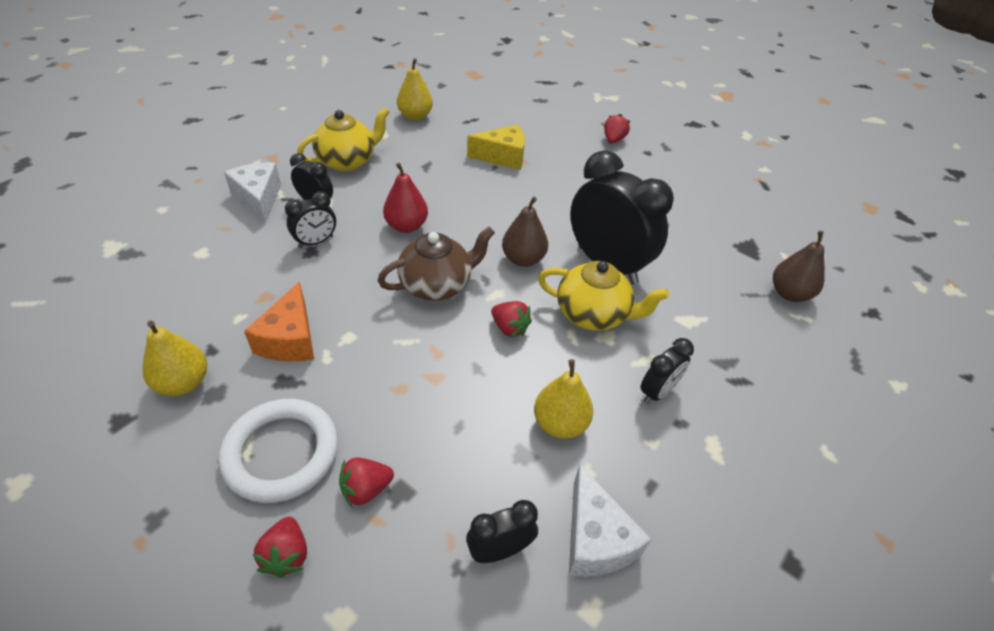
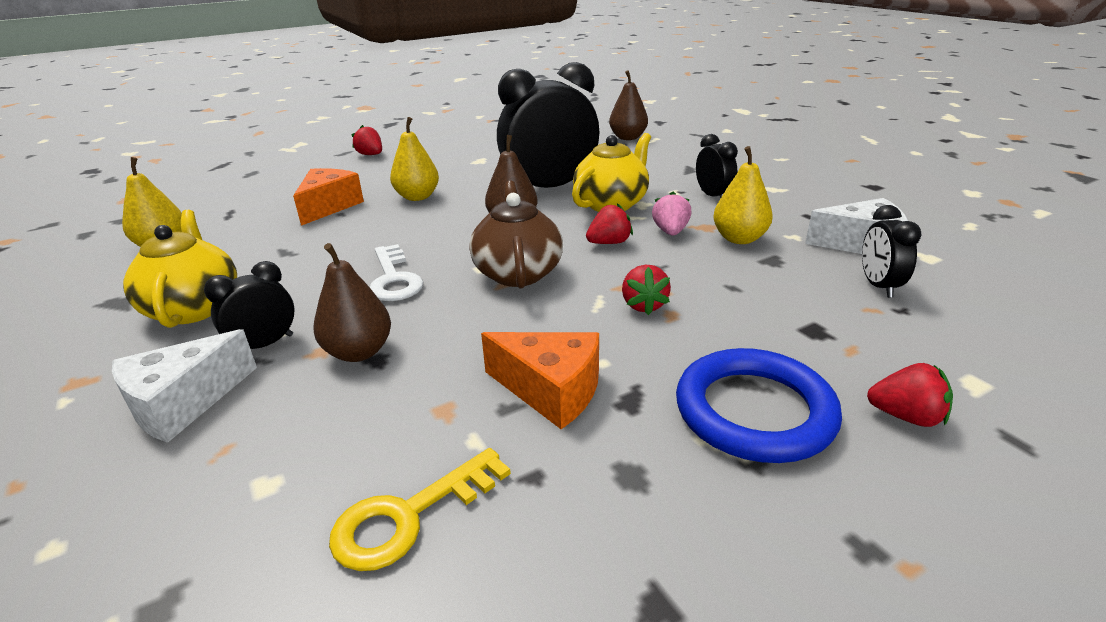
camera: 65 degrees left, 15 degrees down
(180, 310) = (409, 516): none -> yellow key
(183, 383) = (595, 512): yellow pear -> yellow pear (417, 197)
(259, 199) = (183, 403): white cheese -> white cheese turned 45 degrees counterclockwise
(281, 453) = (754, 411): white ring -> blue ring
(316, 242) = (359, 352): black clock -> brown pear
(366, 489) = (812, 351): red strawberry -> red strawberry (643, 305)
(406, 226) = (394, 279): red pear -> white key
(503, 157) = (329, 206): yellow cheese -> orange cheese
(551, 367) = (670, 232): none -> pink strawberry

